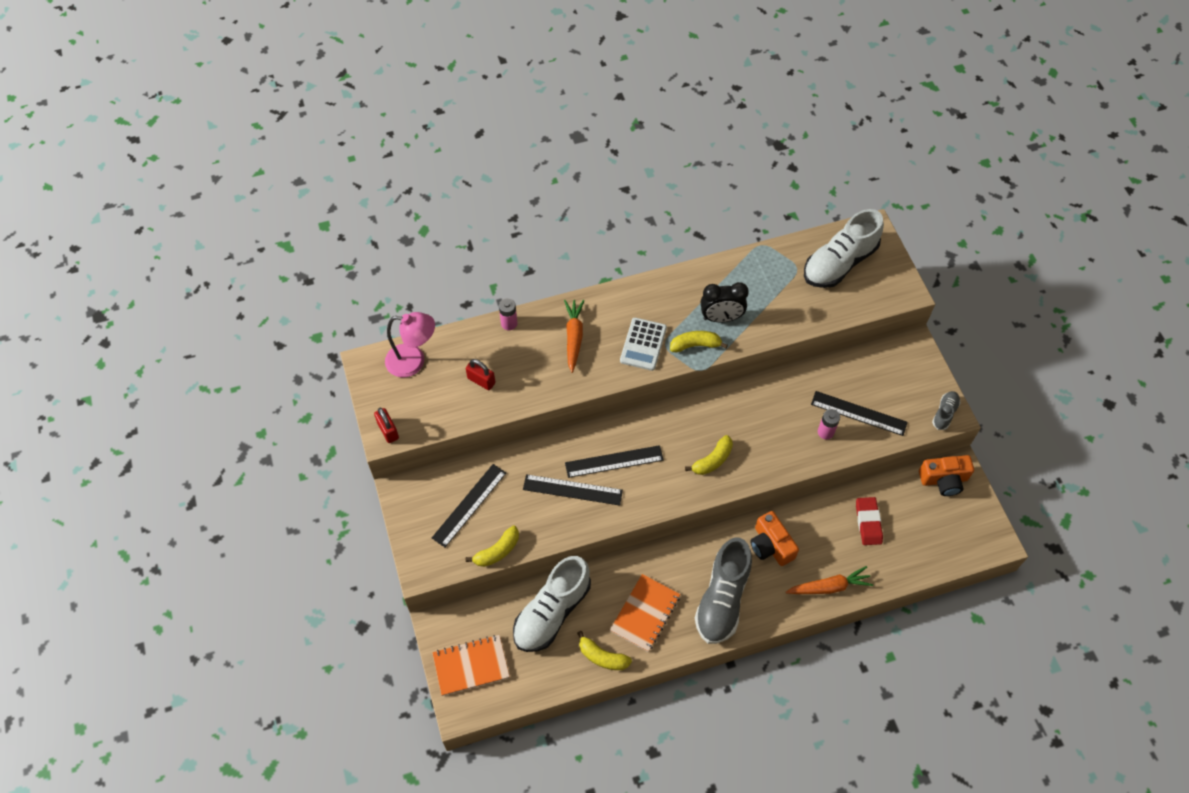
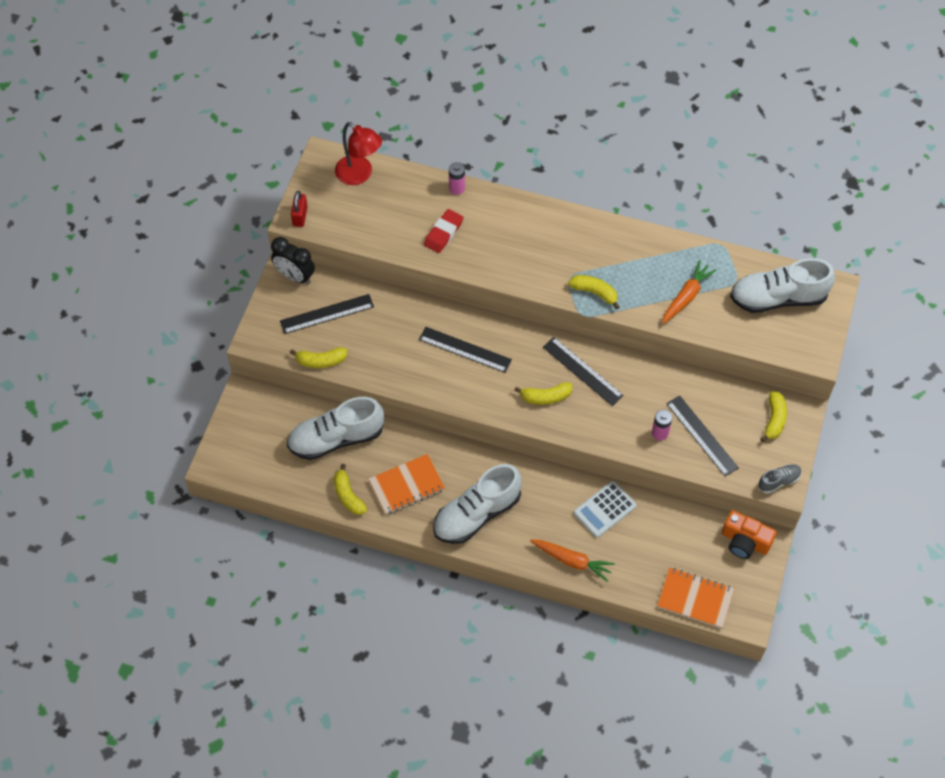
camera: 35 degrees right, 0 degrees up
(413, 361) = (359, 175): pink lamp -> red lamp
(471, 666) = (246, 438): orange notebook -> orange notebook (695, 599)
(481, 381) = (400, 220): red padlock -> none
(572, 489) = (415, 351): black ruler -> black ruler (582, 371)
(574, 337) = (499, 229): orange carrot -> orange carrot (686, 297)
(643, 344) = (551, 267): white calculator -> white calculator (604, 509)
(721, 318) = (635, 284): black clock -> black clock (295, 276)
(722, 599) = (476, 514): grey shoe -> white shoe
(771, 545) = (550, 499): orange camera -> none
(868, 522) = (648, 533): red eraser -> red eraser (443, 233)
(901, 365) = (774, 419): none -> yellow banana

